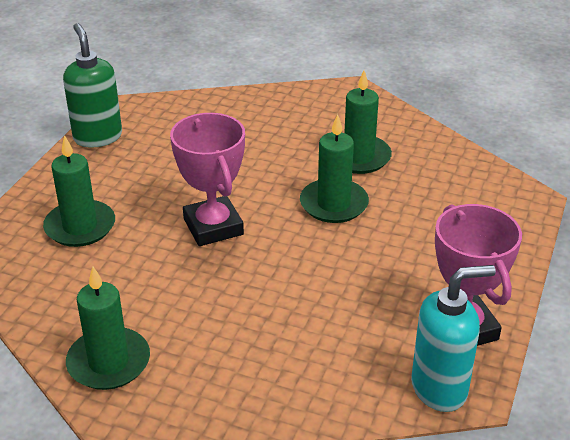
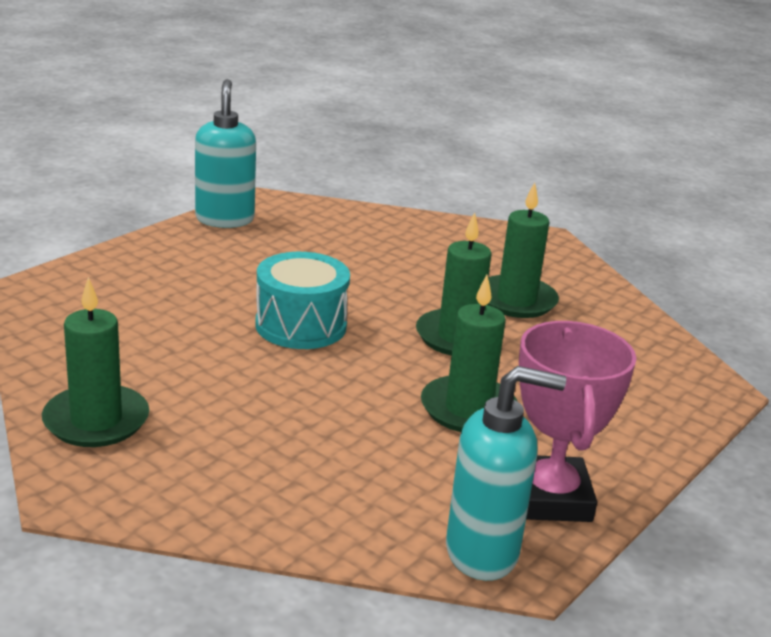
camera: 15 degrees right, 10 degrees down
(80, 227) = (151, 291): green candle -> green candle (468, 409)
(97, 137) = (225, 219): green soap dispenser -> turquoise soap dispenser
(213, 227) = (301, 325): pink trophy -> turquoise drum

